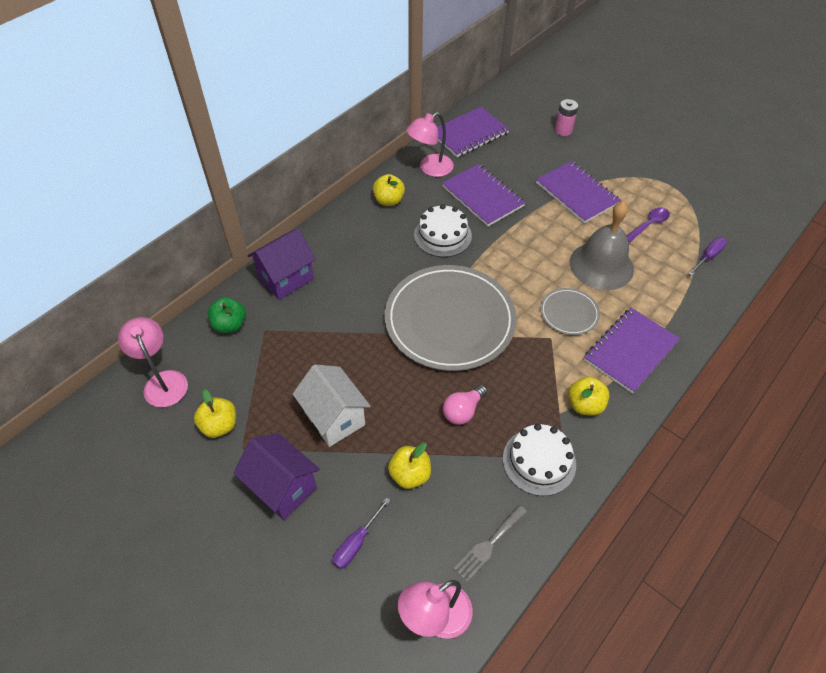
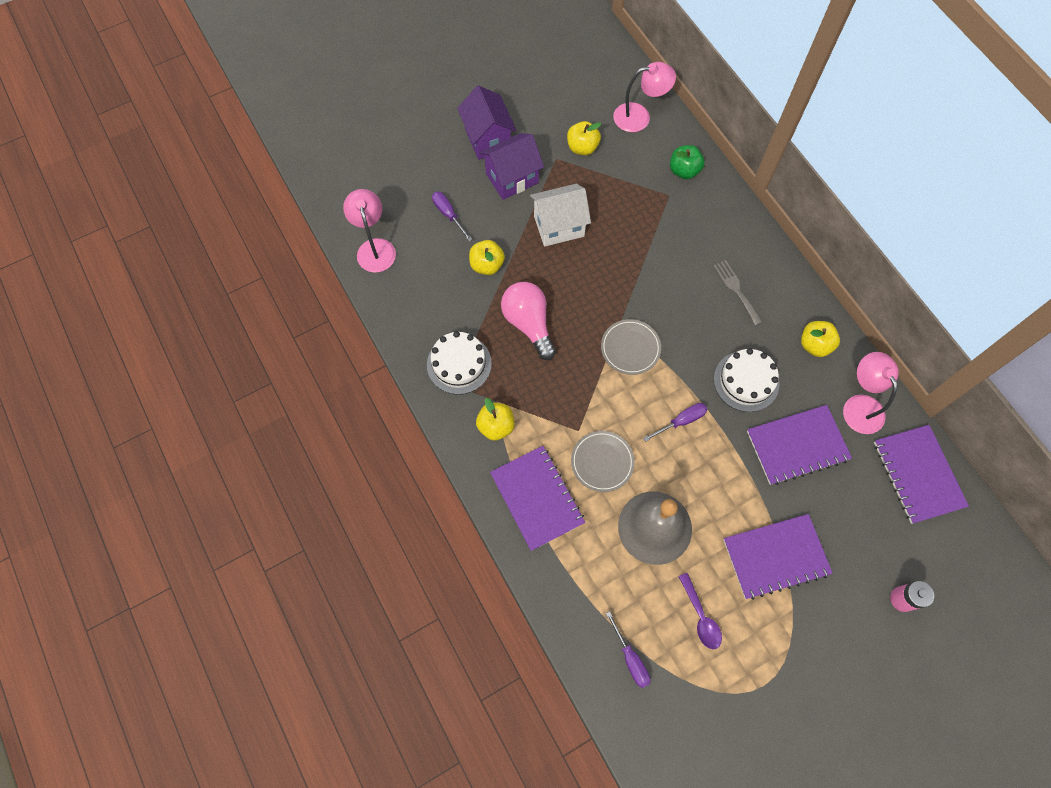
camera: 110 degrees right, 15 degrees up
(286, 278) = (727, 224): purple house -> purple house (488, 139)
(450, 320) = (630, 348): grey plate -> grey plate, size x0.46
(463, 411) = (528, 324): pink light bulb -> pink light bulb, size x1.56
(488, 545) = (408, 299): grey fork -> grey fork (736, 290)
(501, 269) = (681, 421): none -> purple screwdriver

